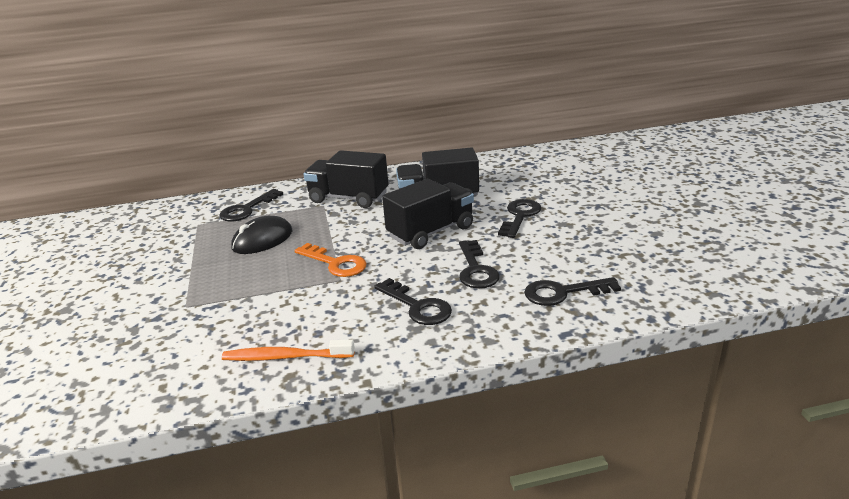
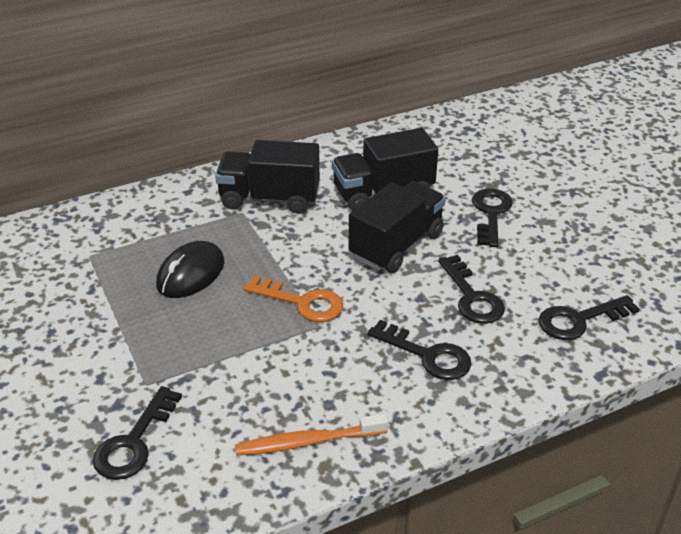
camera: 15 degrees left, 10 degrees up
(247, 209) = (143, 226): black key -> black key (134, 442)

